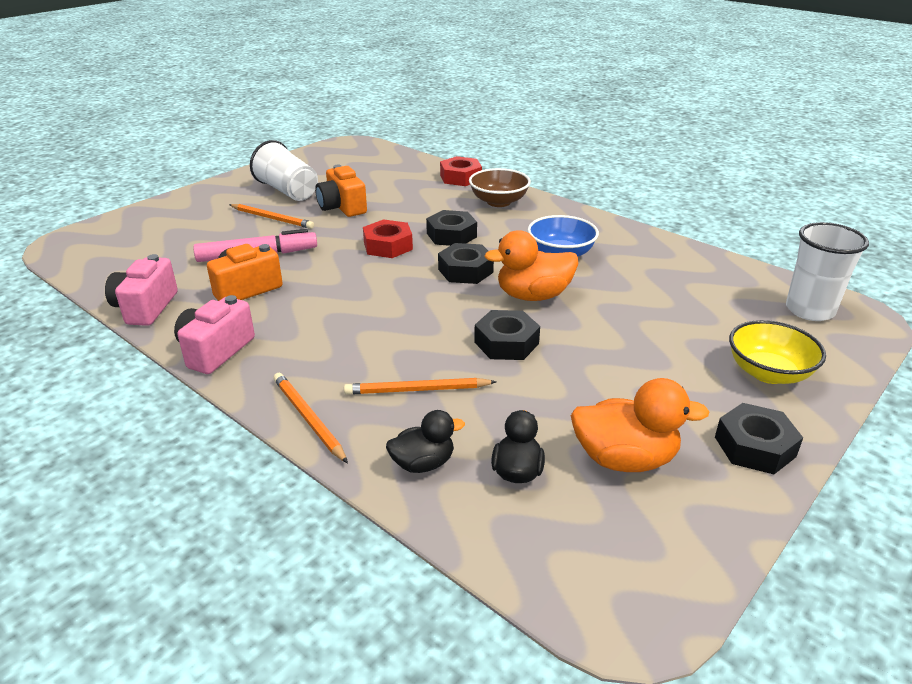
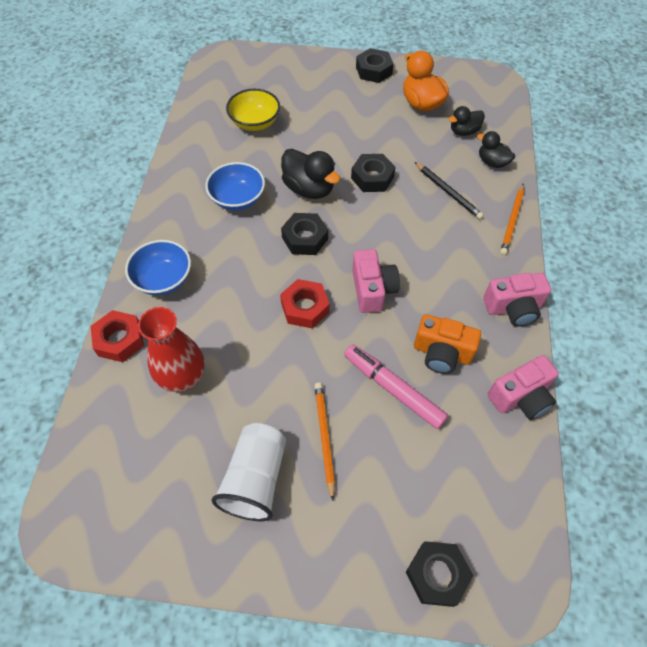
camera: 125 degrees left, 25 degrees up
(342, 207) = (258, 395): orange camera -> none
(358, 282) = (372, 290): none -> pink camera
(398, 189) = (182, 377): none -> red vase
(417, 390) = (448, 192): orange pencil -> black pencil
(451, 235) = (254, 277): black nut -> black nut (437, 575)
(498, 202) = (163, 279): brown bowl -> blue bowl
(533, 296) = (309, 189): orange duck -> black duck
(768, 373) = (309, 77): yellow bowl -> yellow bowl (255, 123)
(809, 310) = (228, 75): white cup -> none

